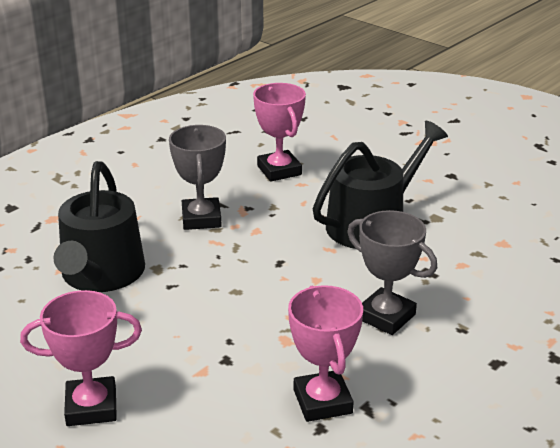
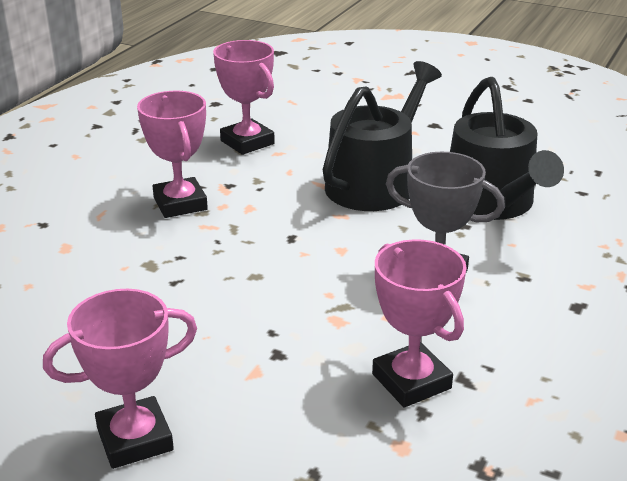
camera: 15 degrees left, 0 degrees up
(101, 274) = (84, 282): black watering can -> black watering can (493, 203)
(201, 219) = (180, 203): grey trophy -> pink trophy

